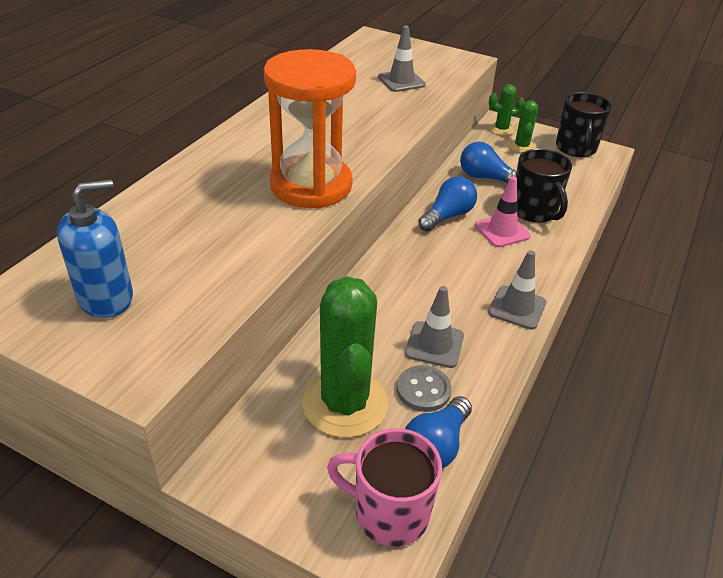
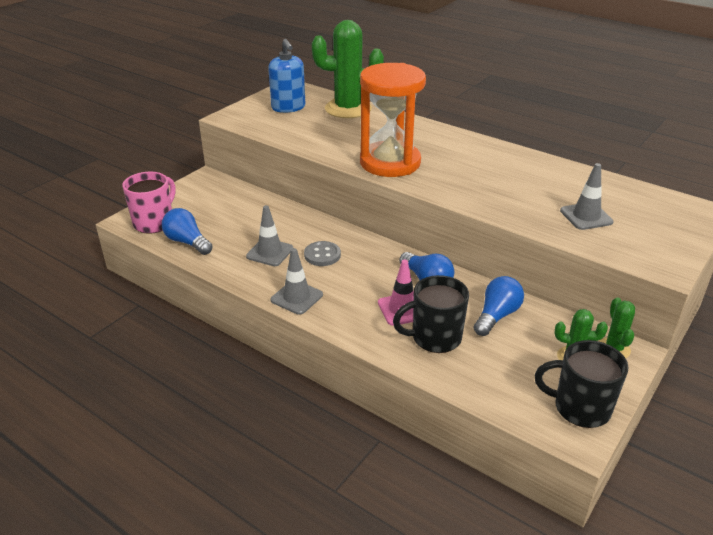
camera: 100 degrees right, 5 degrees down
(345, 403) = (233, 215): green cactus -> green cactus (348, 109)
(423, 390) = (231, 243): grey button -> grey button (322, 255)

